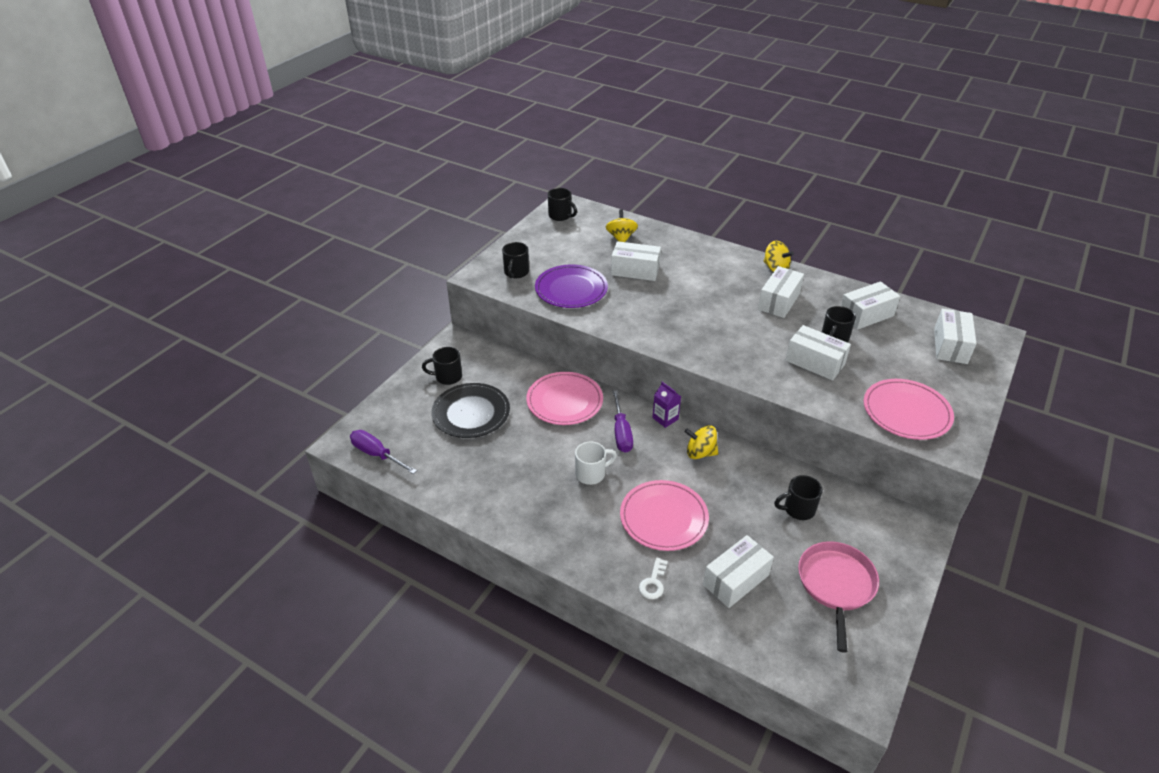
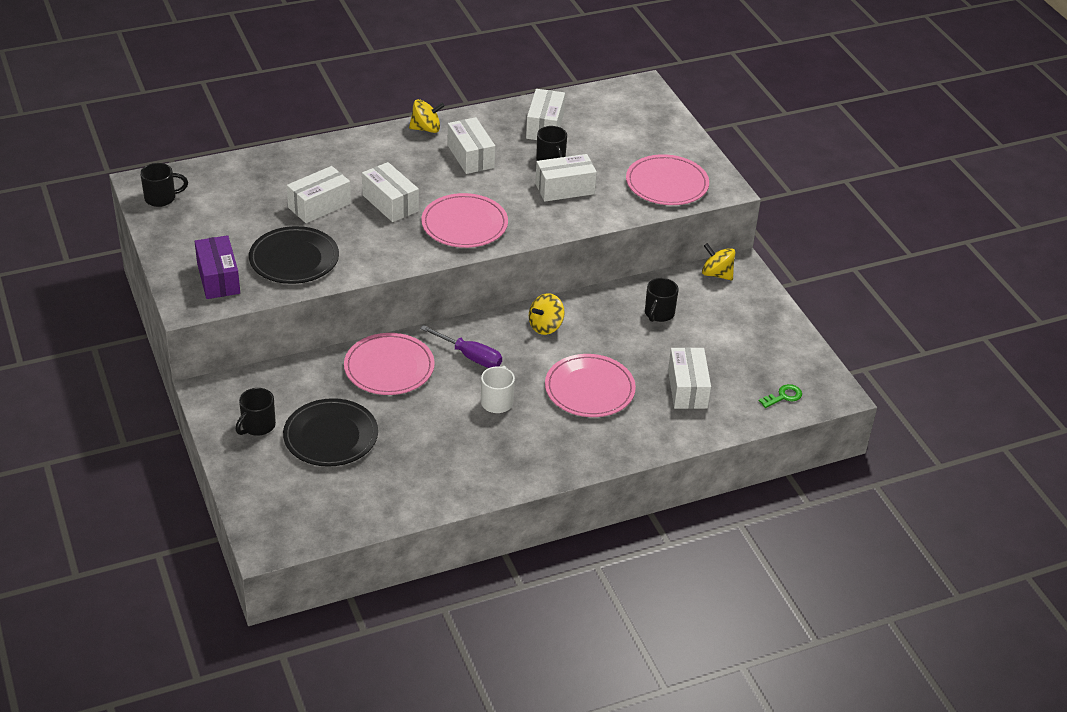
camera: 55 degrees left, 0 degrees up
(377, 454) = (311, 528): purple screwdriver -> none
(516, 273) = (218, 278): black mug -> purple box
(571, 289) = (294, 259): purple plate -> black plate
(621, 238) = (256, 183): yellow spinning top -> yellow spinning top (717, 274)
(653, 582) = (645, 433): white key -> none
(665, 418) = (484, 321): purple carton -> none
(705, 338) = (464, 224): none -> pink plate
(808, 657) = (783, 396): none -> green key
(836, 585) = (742, 342): pink pan -> none
(950, 346) = (628, 114): white box -> white box (390, 203)

